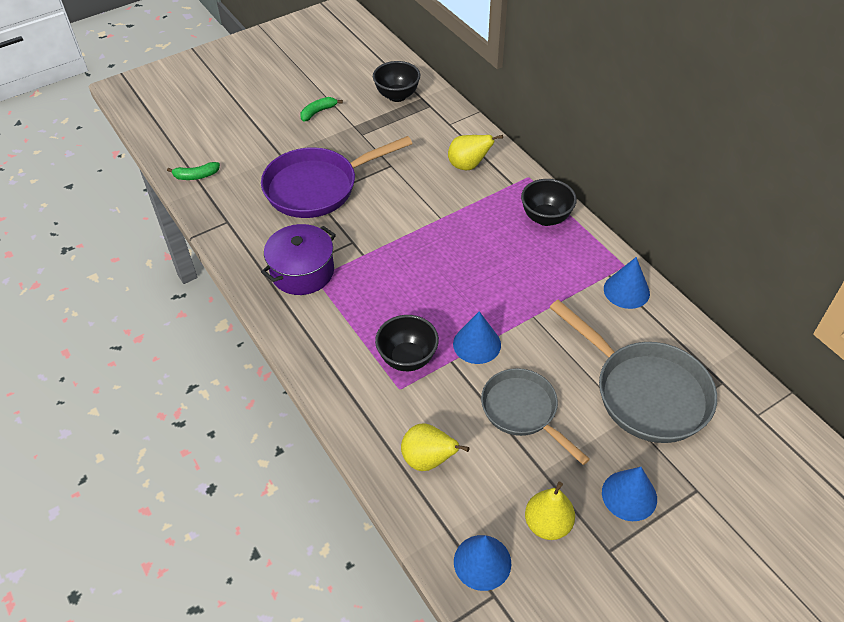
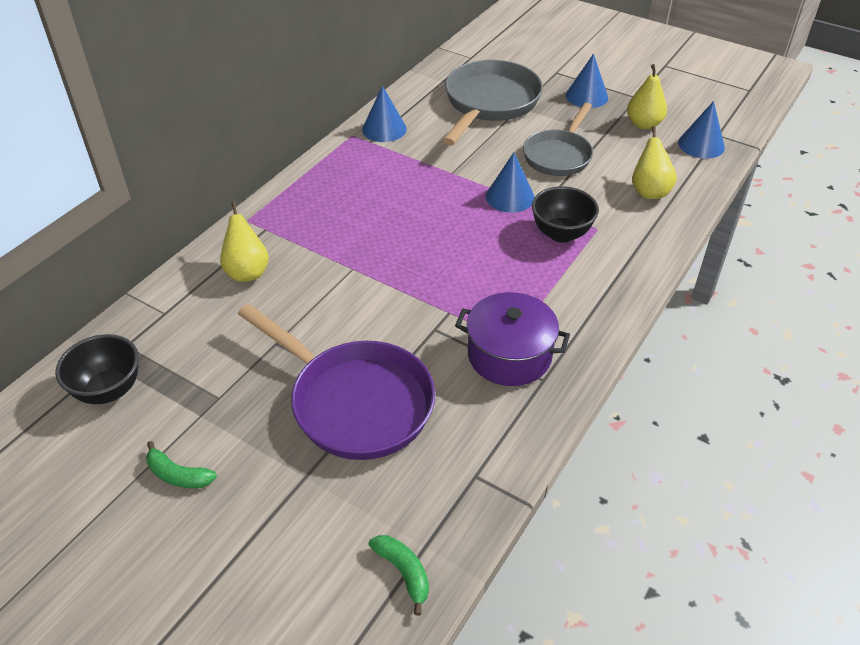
camera: 115 degrees left, 5 degrees down
(545, 218) = (311, 193): black bowl -> none

